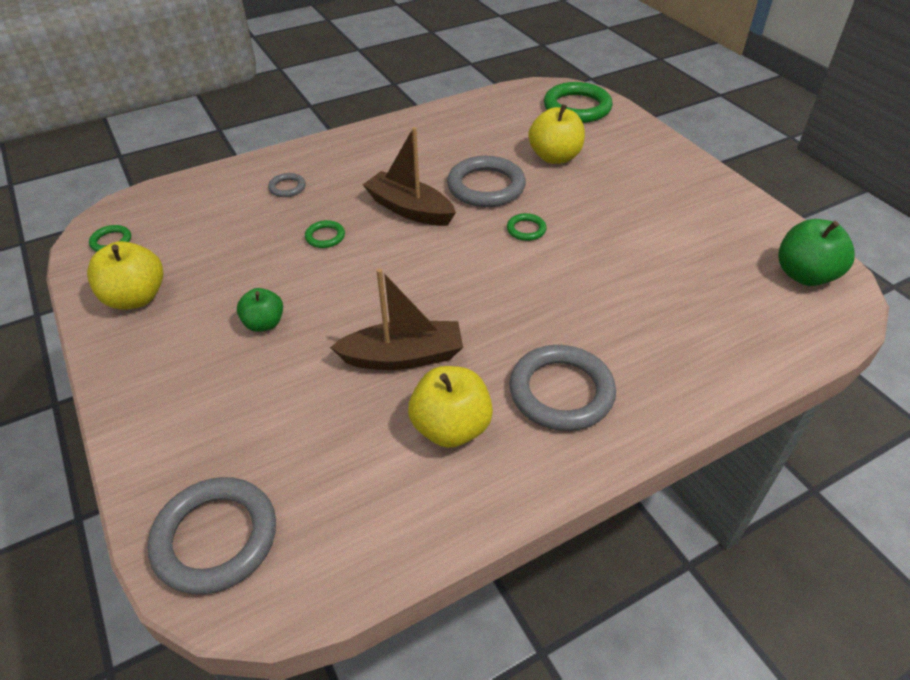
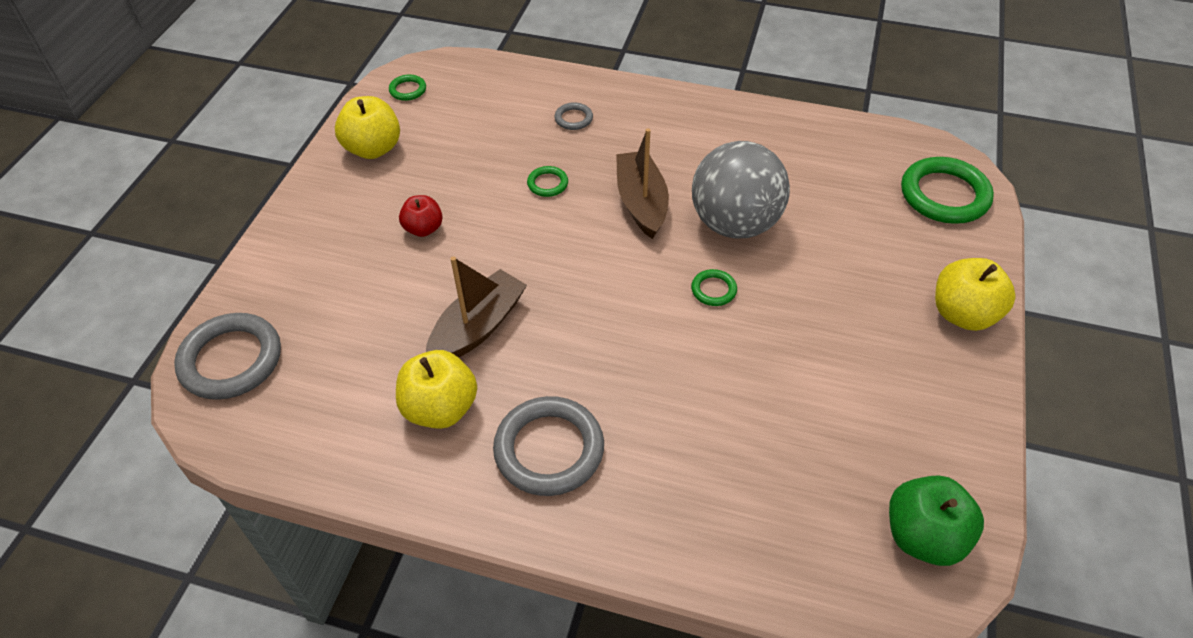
camera: 45 degrees right, 5 degrees up
(264, 323) = (423, 228): green apple -> red apple
(403, 357) = (478, 327): brown boat -> brown boat turned 90 degrees counterclockwise
(486, 186) = (734, 224): grey ring -> grey ball
(554, 157) = (841, 236): yellow apple -> yellow apple (963, 314)

